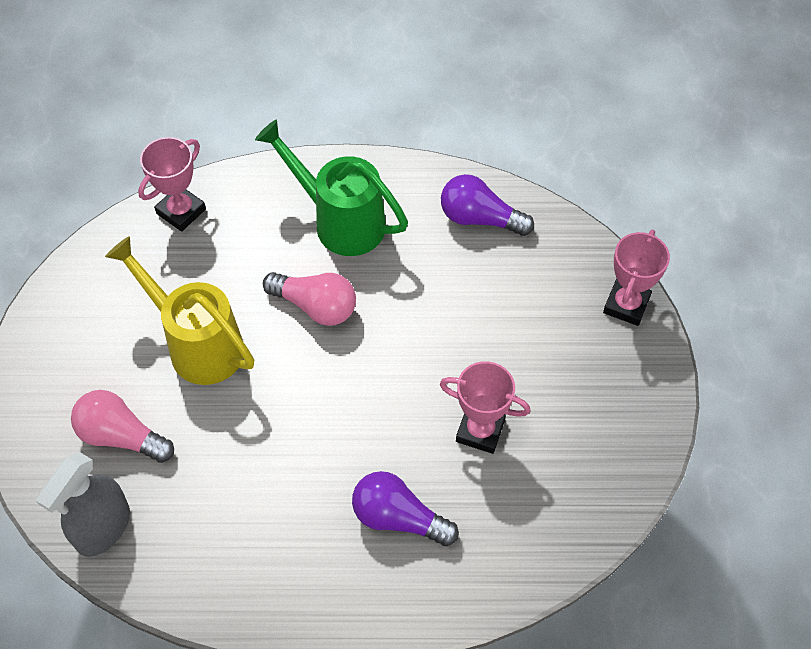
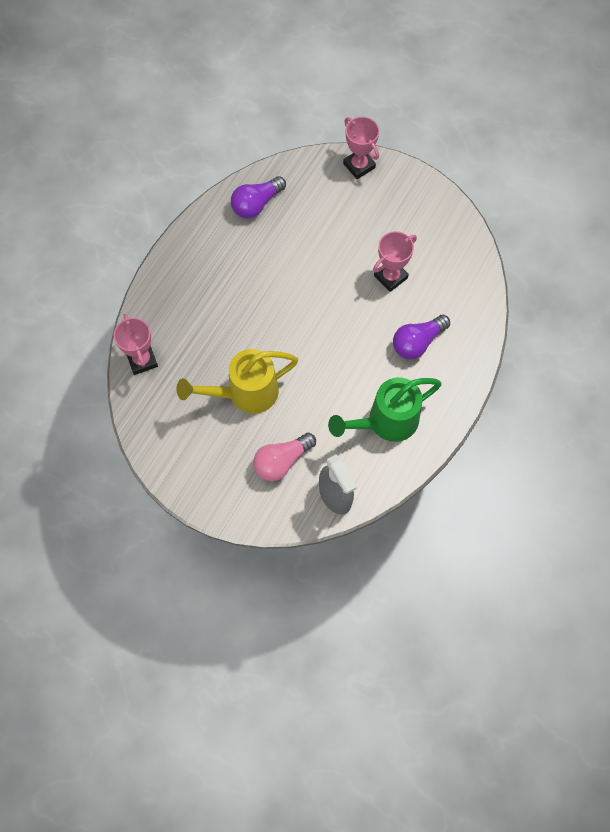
camera: 60 degrees left, 10 degrees up
(315, 306) = (260, 318): pink light bulb -> none
(340, 221) = (209, 276): green watering can -> green watering can (386, 422)

